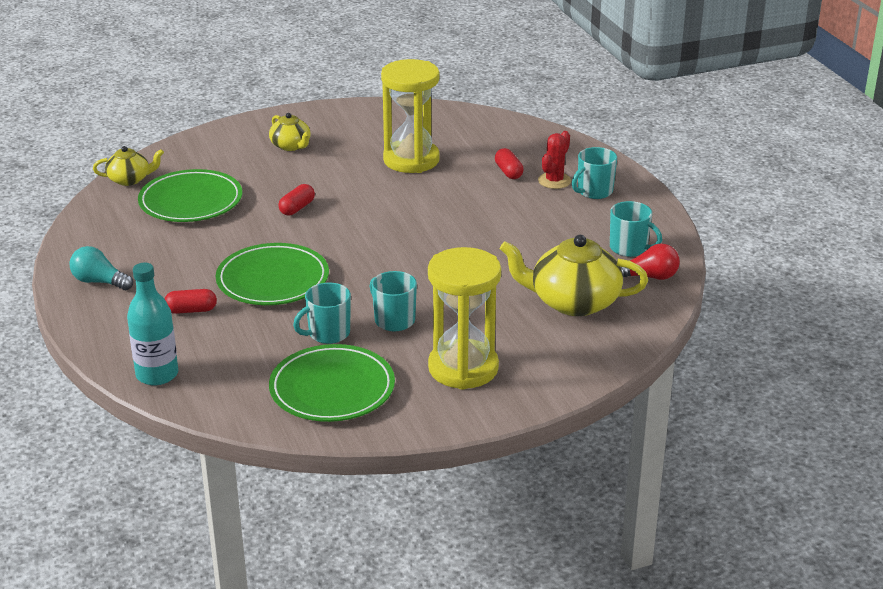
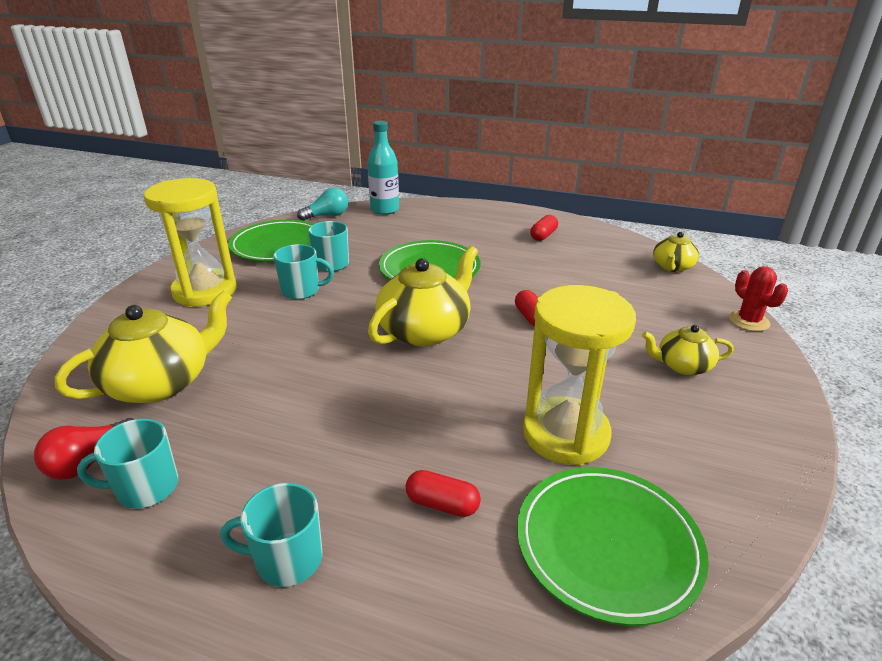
camera: 130 degrees right, 0 degrees up
(99, 282) = (514, 220): turquoise light bulb -> turquoise light bulb (327, 216)
(191, 201) = (601, 278): green plate -> green plate (607, 545)
(191, 310) = (435, 234): red capsule -> red capsule (543, 235)
(372, 239) = (425, 330): none -> yellow teapot
(554, 181) = (365, 536): red cactus -> red cactus (748, 321)
(594, 191) = (287, 560): turquoise mug -> turquoise mug turned 90 degrees counterclockwise

